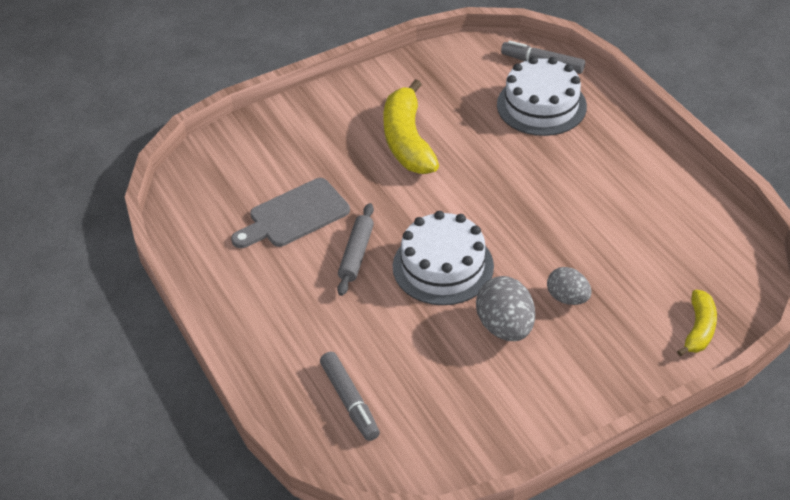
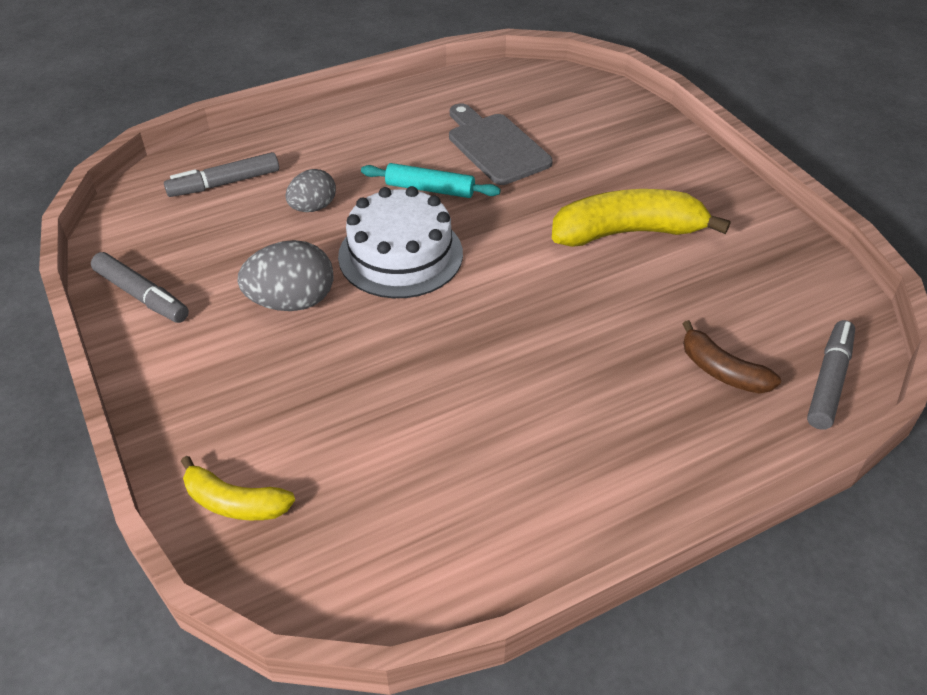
camera: 90 degrees right, 0 degrees up
(356, 254) = (430, 189): grey rolling pin -> turquoise rolling pin
(510, 430) = (142, 296): none -> grey marker
(541, 105) = (722, 371): white cake -> brown banana
(567, 298) = (326, 363): grey egg -> grey egg (313, 207)

